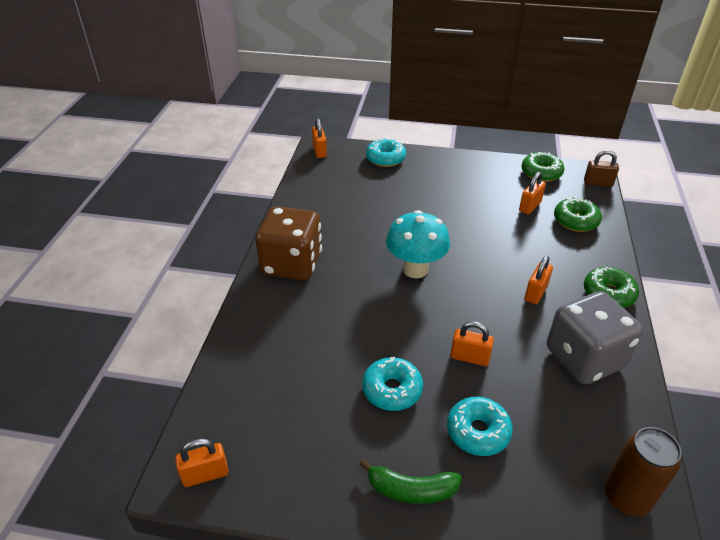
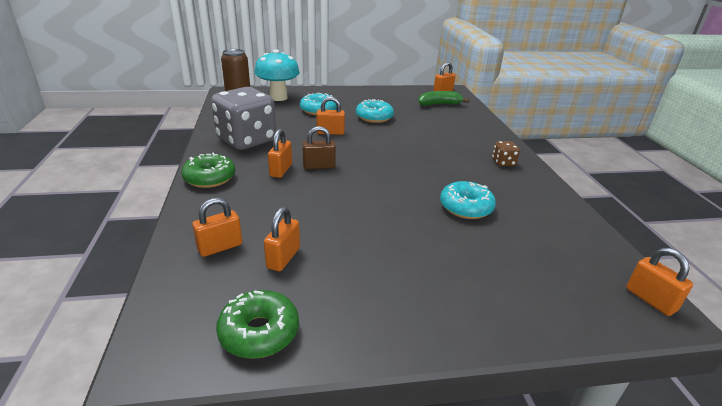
camera: 160 degrees right, 10 degrees down
(292, 264) = (503, 162): brown dice -> brown dice, size x0.41
(385, 158) = (539, 307): turquoise donut -> turquoise donut (466, 207)
(411, 490) = (347, 95): green banana -> green banana (439, 104)
(415, 269) = (396, 172): turquoise mushroom -> turquoise mushroom (278, 97)
(575, 221) = (220, 247): green donut -> orange padlock
(598, 183) = (153, 328): brown padlock -> brown padlock (319, 166)

